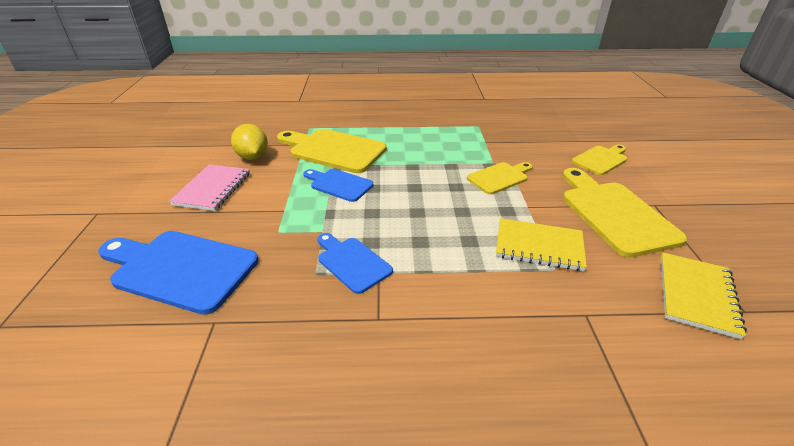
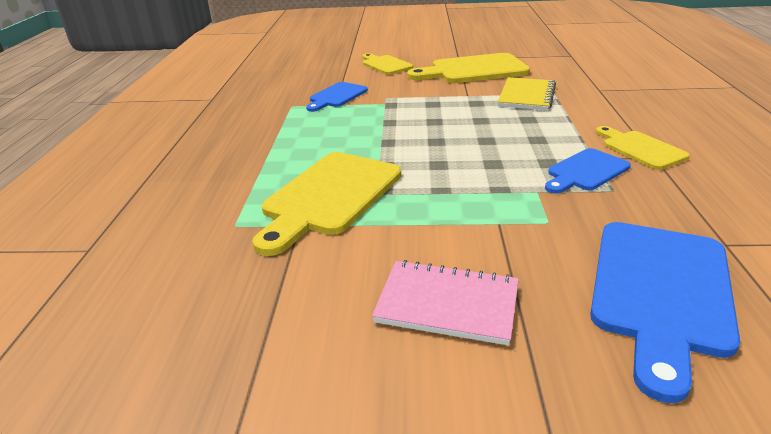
camera: 85 degrees left, 5 degrees down
(253, 157) = (334, 275): yellow lemon -> none
(339, 184) = (430, 187): blue cutting board -> blue cutting board (336, 96)
(499, 177) = (416, 102): yellow cutting board -> yellow cutting board (640, 149)
(696, 295) = (562, 62): yellow notebook -> none

